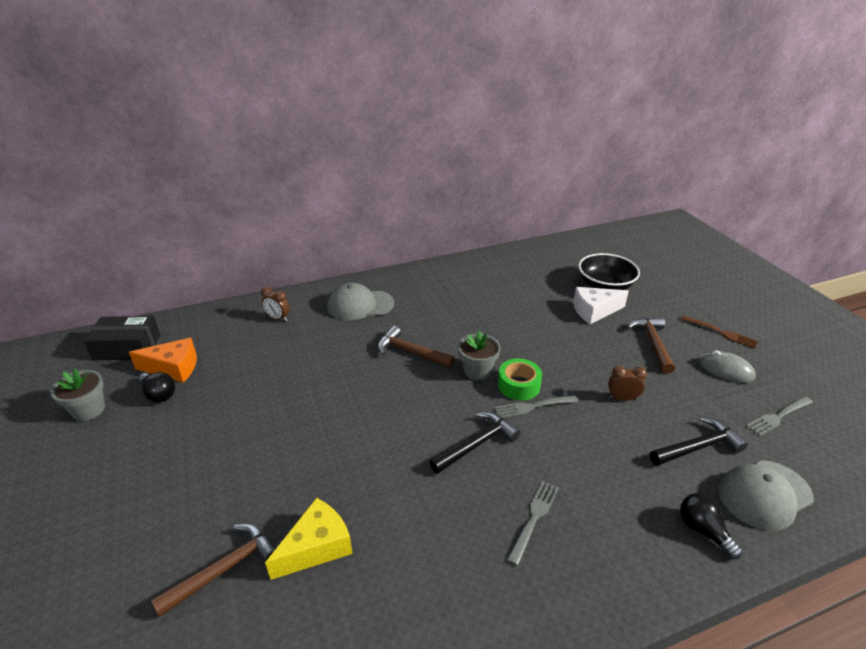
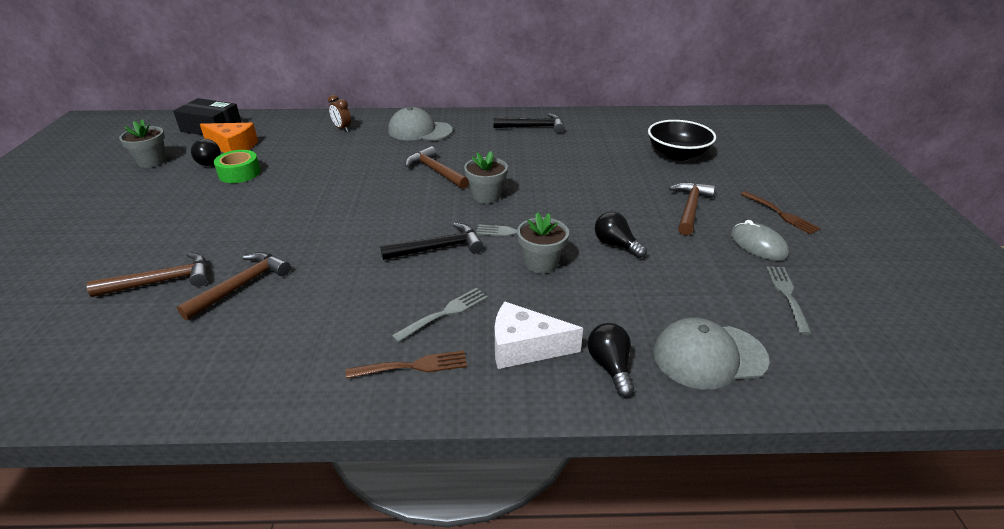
camera: 20 degrees right, 0 degrees up
(317, 547) = (241, 285): yellow cheese -> brown hammer
(518, 385) = (517, 214): green tape -> green tape (239, 173)
(547, 588) = (411, 366): none -> brown fork
(576, 436) = (541, 263): none -> grey flower pot
(594, 311) = (647, 172): white cheese -> white cheese (525, 347)
(622, 398) = (616, 245): brown clock -> black light bulb
(698, 447) = (666, 300): black hammer -> black hammer (533, 127)
(778, 416) = (787, 296): grey fork -> grey fork turned 105 degrees clockwise

